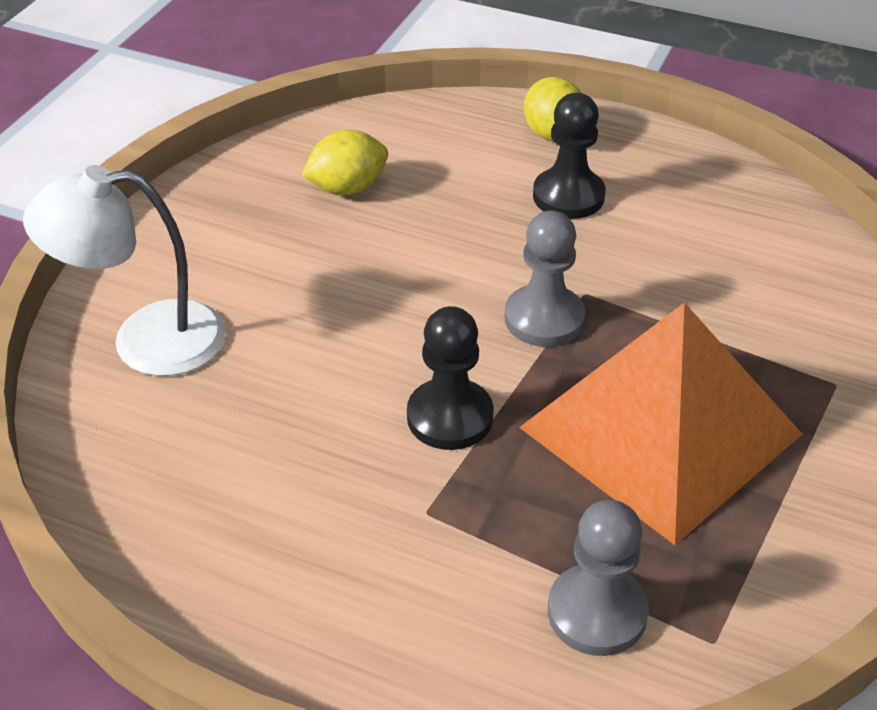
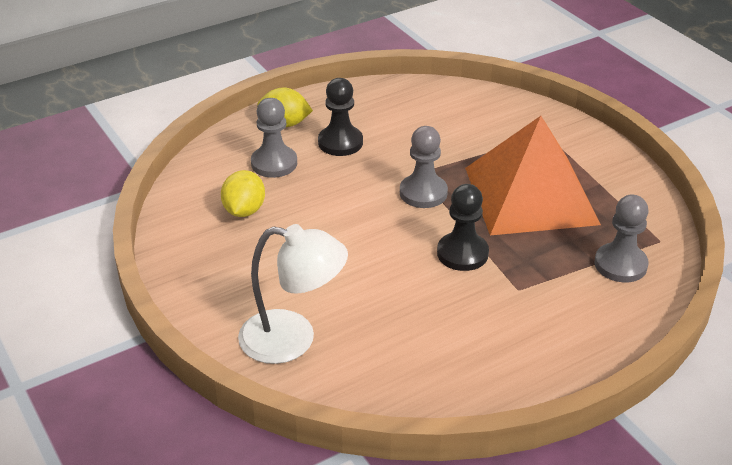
camera: 55 degrees left, 5 degrees down
(145, 341) = (293, 339): white lamp -> white lamp turned 105 degrees counterclockwise
(463, 166) = (274, 163): none -> grey pawn

